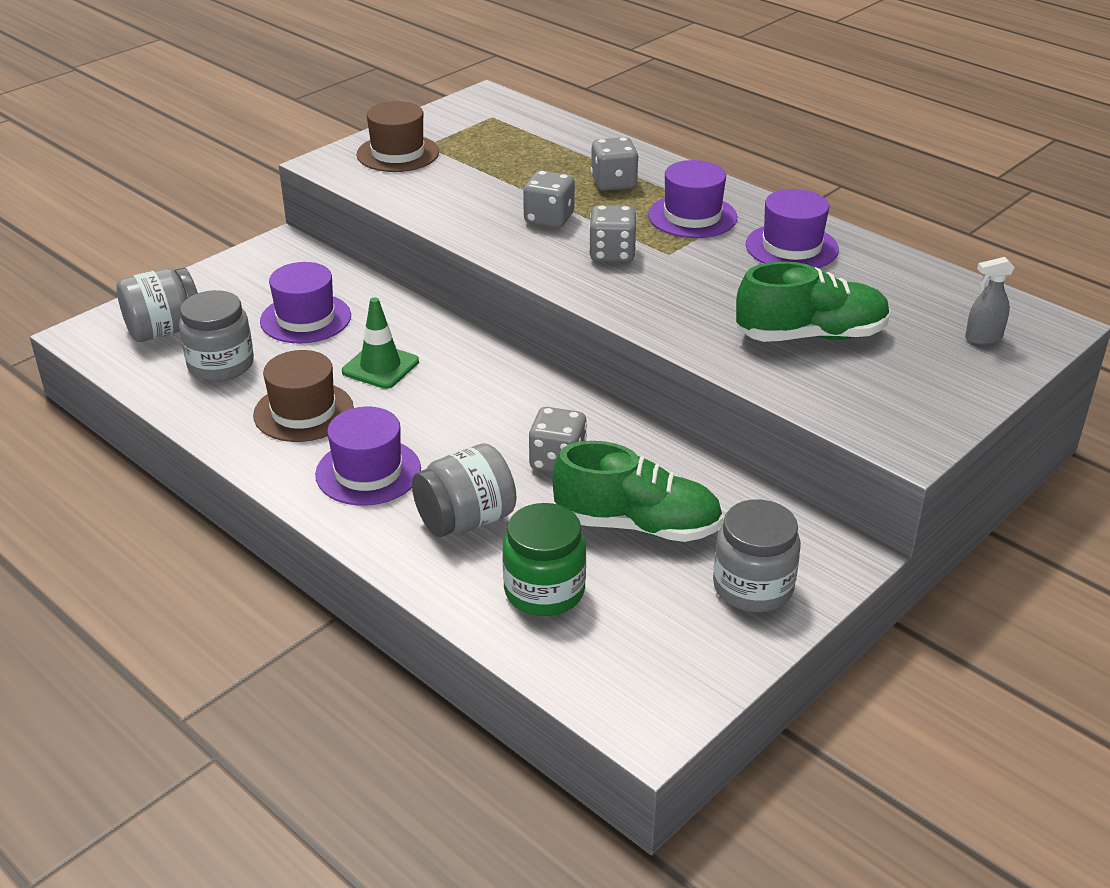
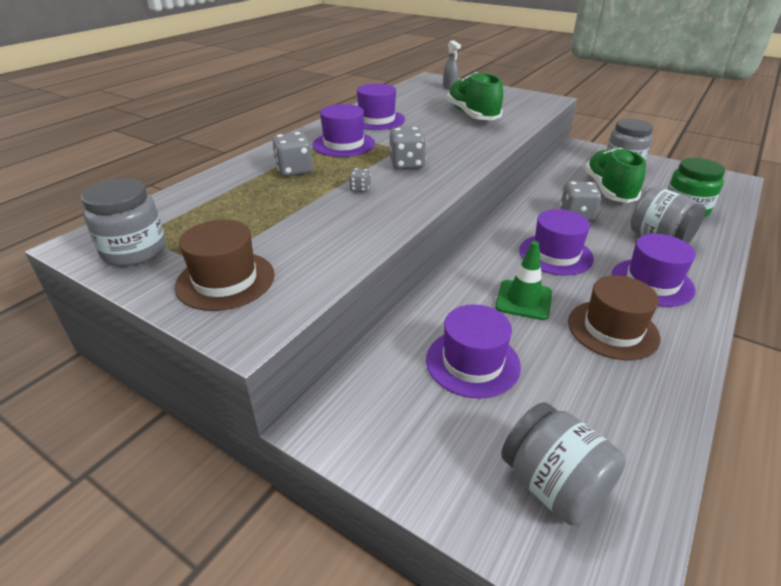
camera: 100 degrees left, 0 degrees up
(221, 365) = (585, 406): grey jar -> grey jar (134, 251)
(460, 413) = (555, 254): none -> purple hat
(549, 219) = (360, 189): grey dice -> grey dice, size x0.52

